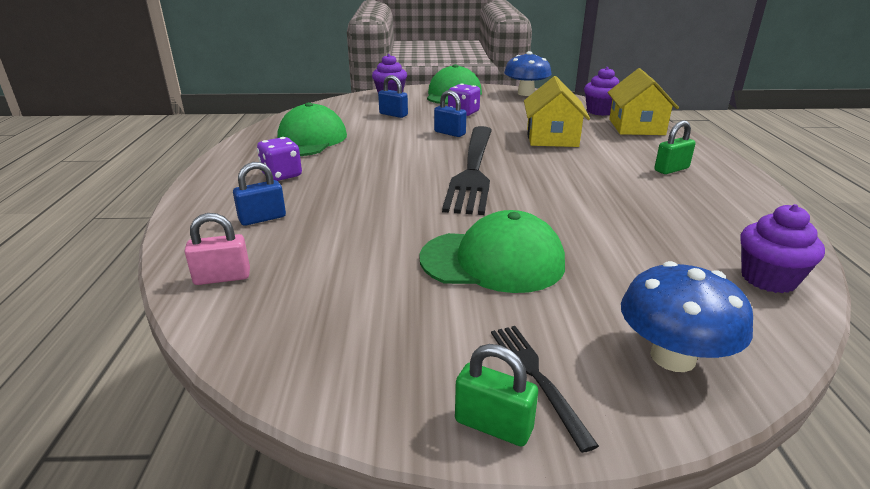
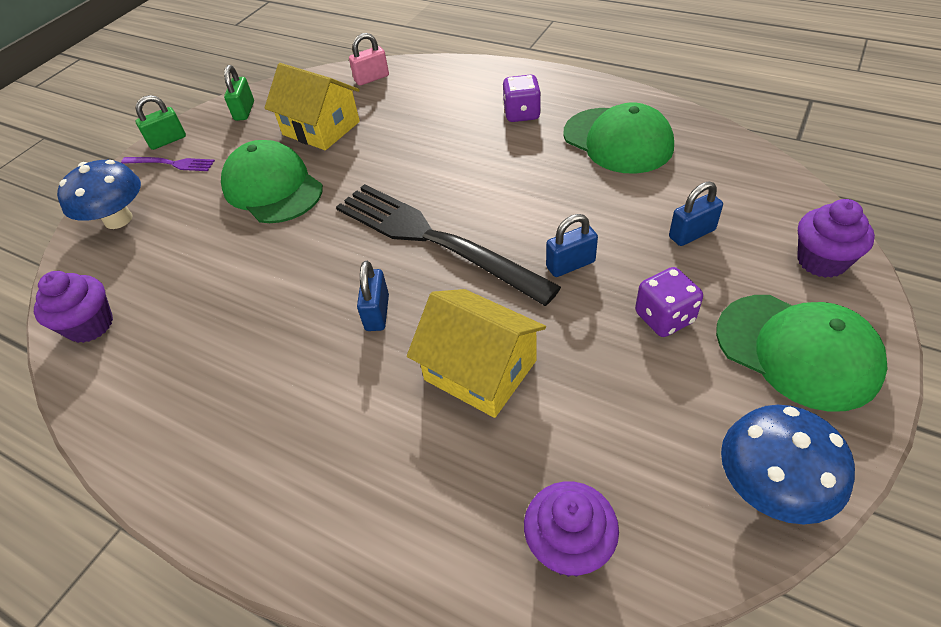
camera: 125 degrees right, 20 degrees up
(222, 277) = (372, 78): pink padlock -> pink padlock turned 45 degrees clockwise
(262, 218) = (439, 97): blue padlock -> blue padlock (377, 313)
(492, 261) = (272, 188): green cap -> green cap turned 105 degrees clockwise
(536, 377) = (171, 164): black fork -> purple fork
(636, 127) = (447, 536): yellow house -> yellow house (321, 128)
(671, 169) = (279, 433): green padlock -> green padlock (244, 111)

